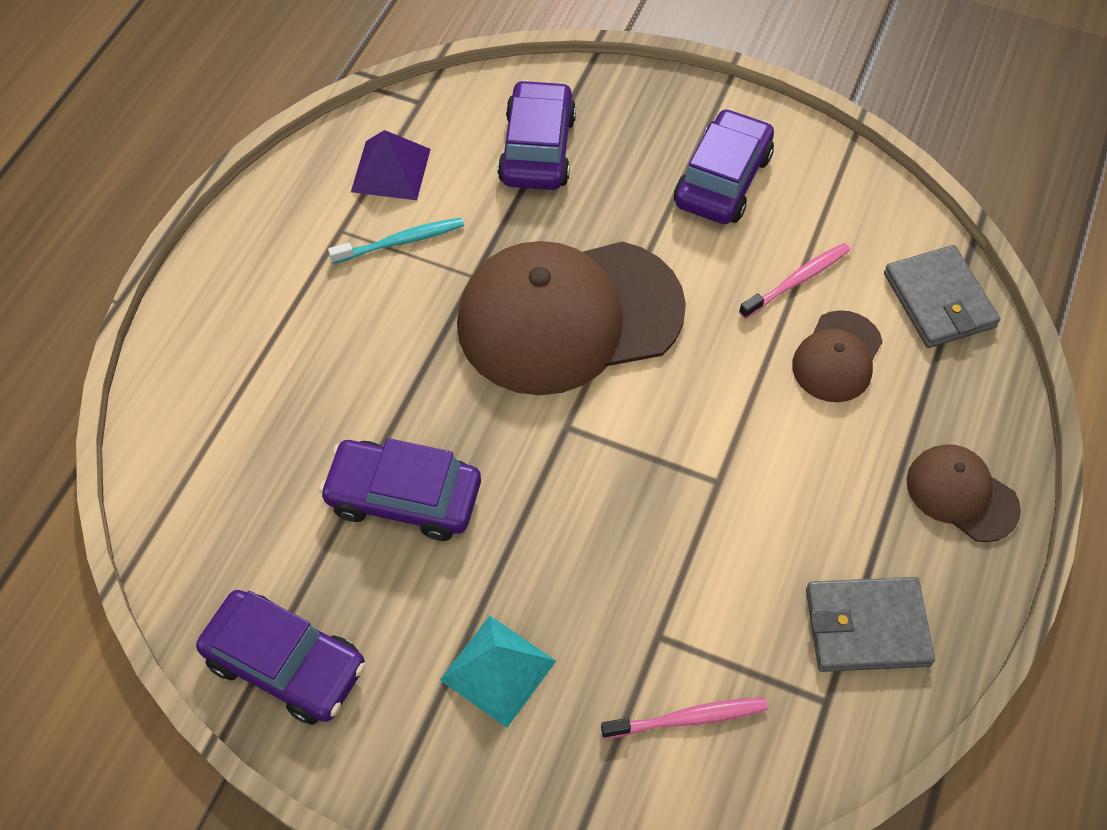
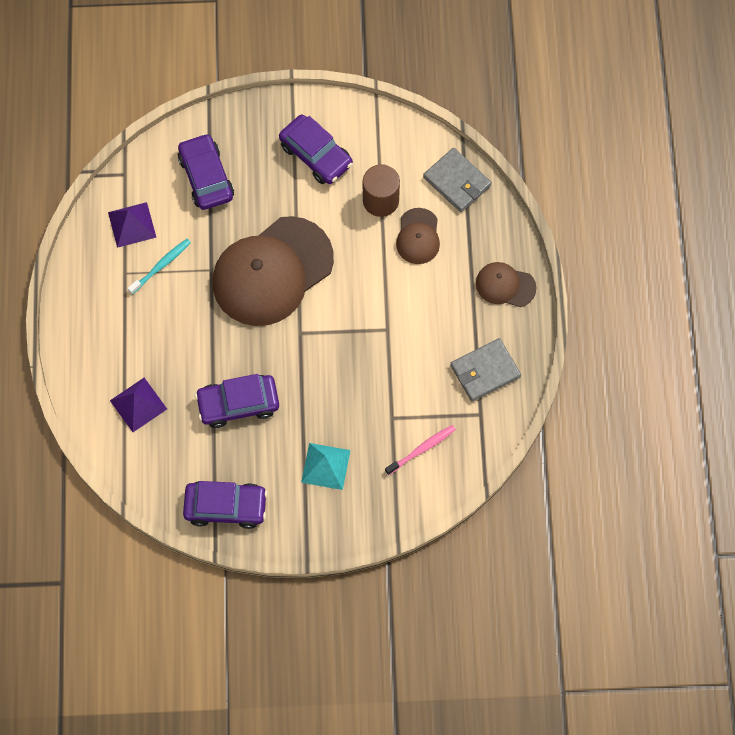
camera: 25 degrees left, 10 degrees up
(244, 429) = (138, 404): none -> purple pyramid
(722, 180) = (316, 155): purple car -> purple car turned 135 degrees clockwise
(797, 280) = (380, 200): pink toothbrush -> brown cylinder

